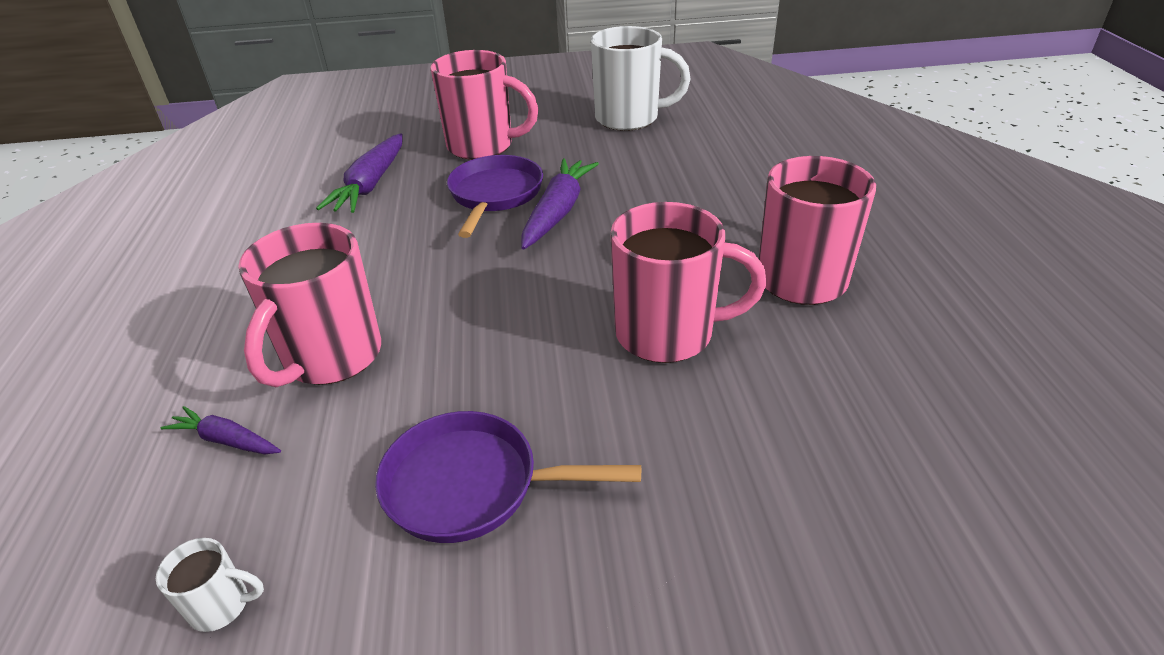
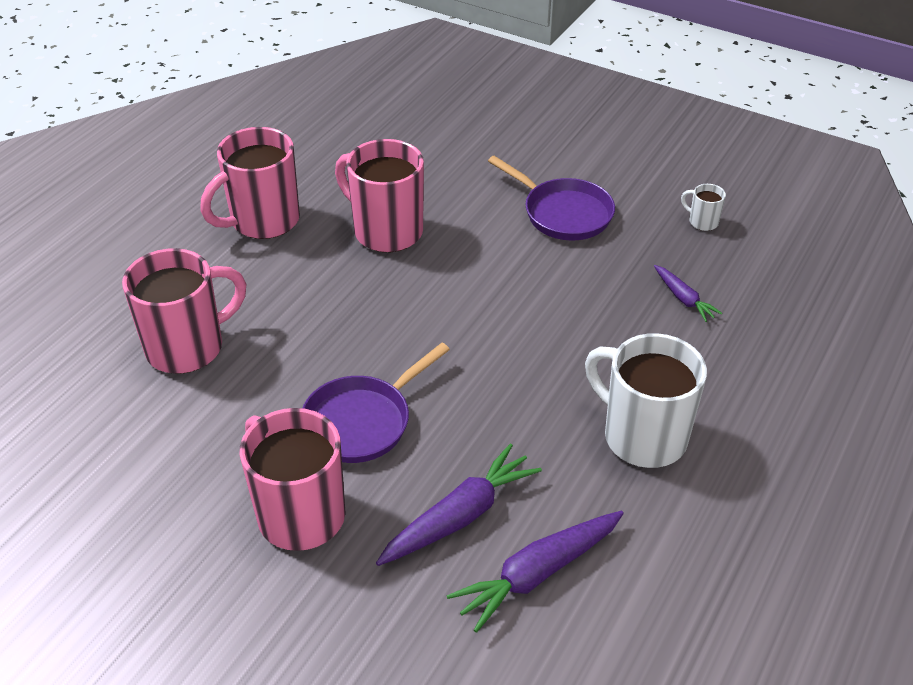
camera: 145 degrees left, 5 degrees up
(331, 358) = (599, 322): pink mug -> pink mug (188, 347)
(558, 212) = (334, 367): purple carrot -> purple carrot (537, 574)
(629, 119) = (111, 464): white mug -> white mug (642, 436)

